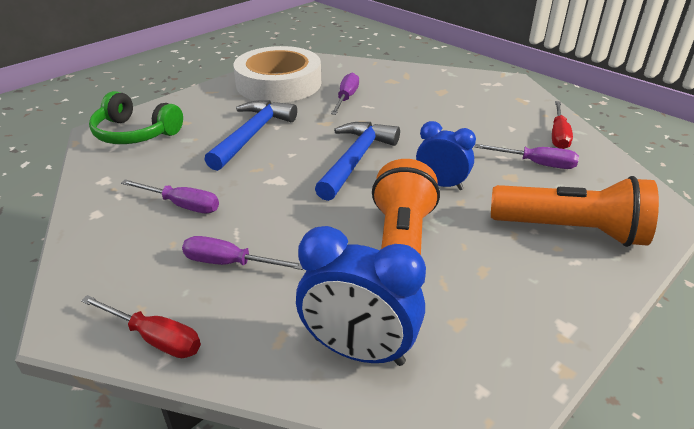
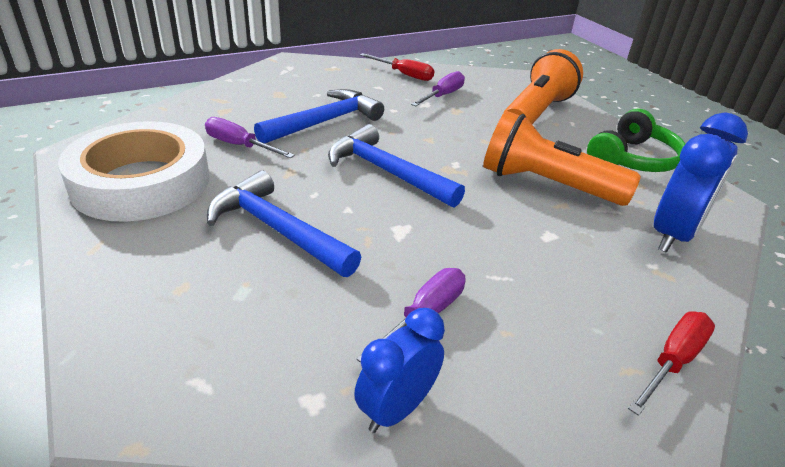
camera: 75 degrees left, 0 degrees up
(135, 133) = (171, 352): green headphones -> green headphones (632, 159)
(230, 263) = (553, 289): purple screwdriver -> none
(413, 119) = (325, 122): none -> blue hammer
(441, 184) = (455, 141): blue clock -> blue clock (396, 409)

